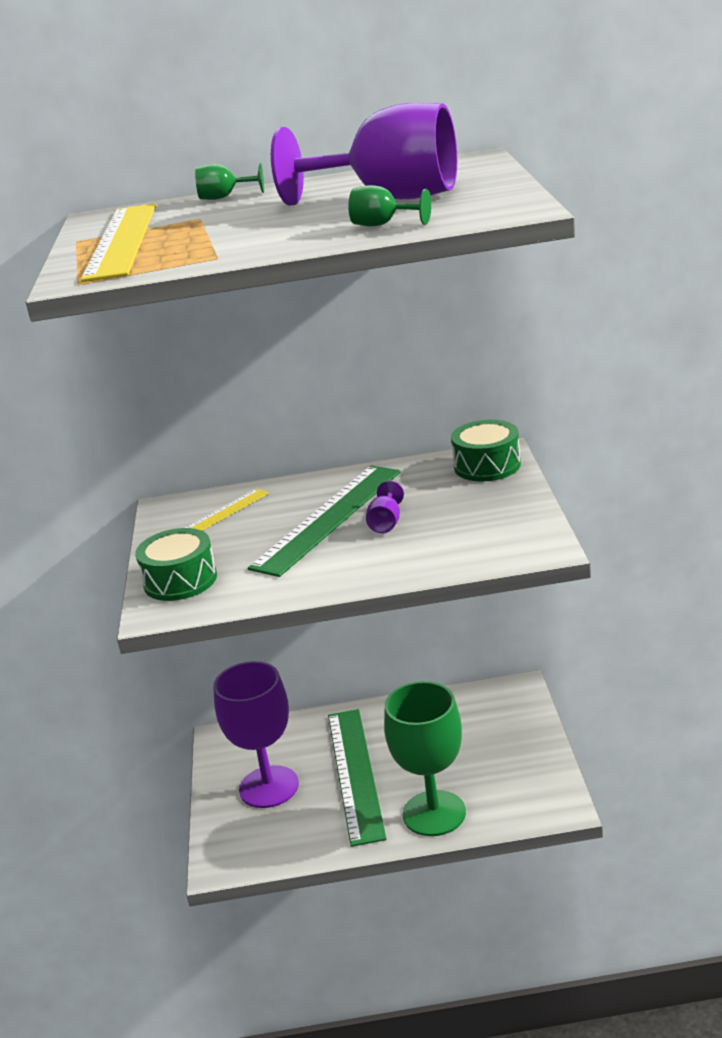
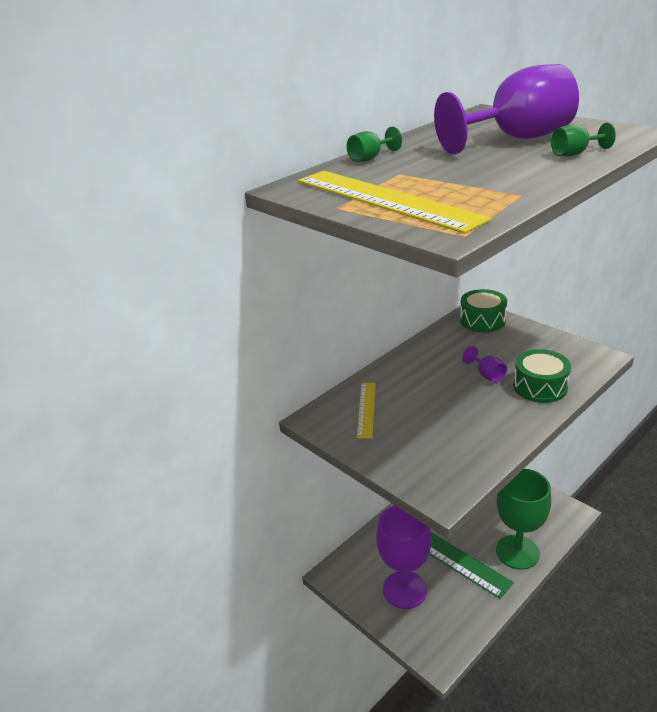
camera: 40 degrees left, 5 degrees up
(180, 580) = (420, 466): green drum -> green drum (540, 386)
(328, 518) = (445, 385): green ruler -> none

